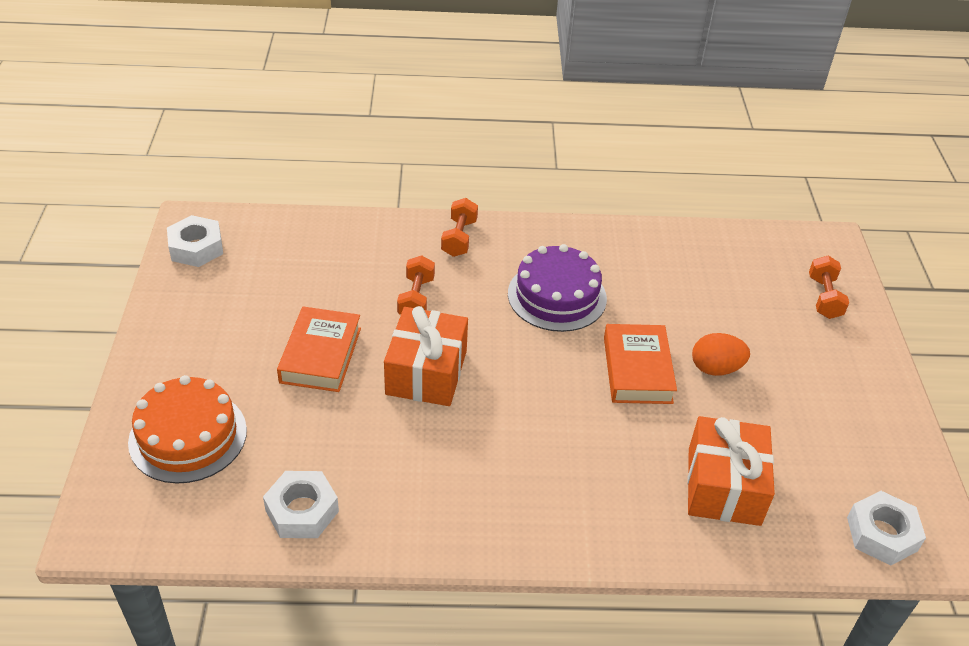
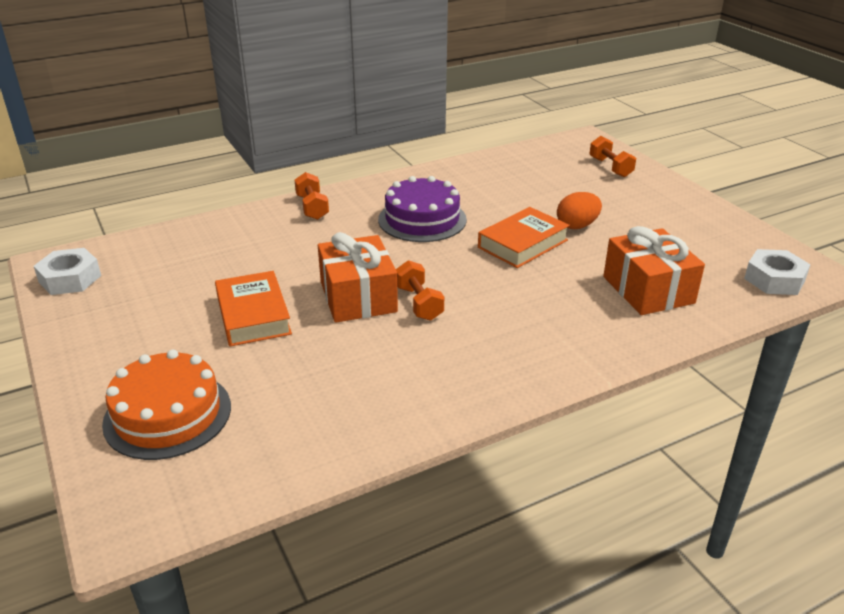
camera: 25 degrees left, 10 degrees down
(302, 511) = (327, 428): white nut -> none
(416, 298) = (308, 254): orange dumbbell -> orange dumbbell (419, 303)
(637, 370) = (522, 244): orange book -> orange book turned 75 degrees clockwise

